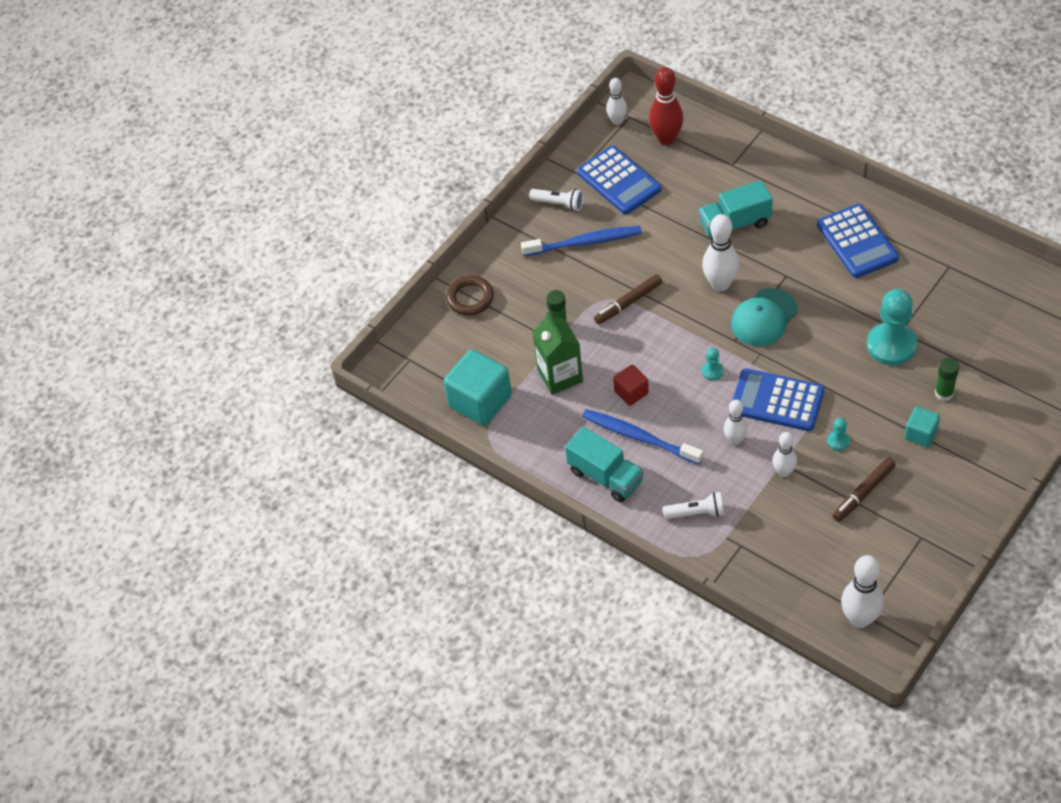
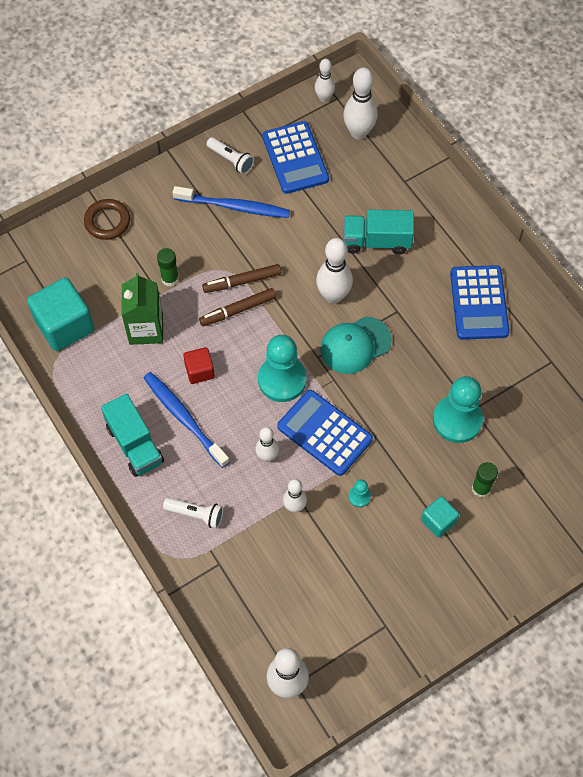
camera: 15 degrees right, 10 degrees up
(666, 139) = (358, 133): red bowling pin -> white bowling pin
(712, 371) = (282, 380): turquoise pawn -> turquoise pawn, size x2.29
(863, 493) = (355, 558): brown marker -> brown marker (238, 310)

